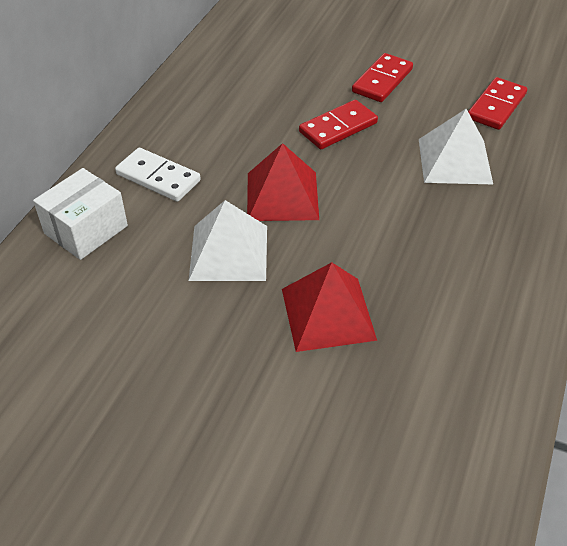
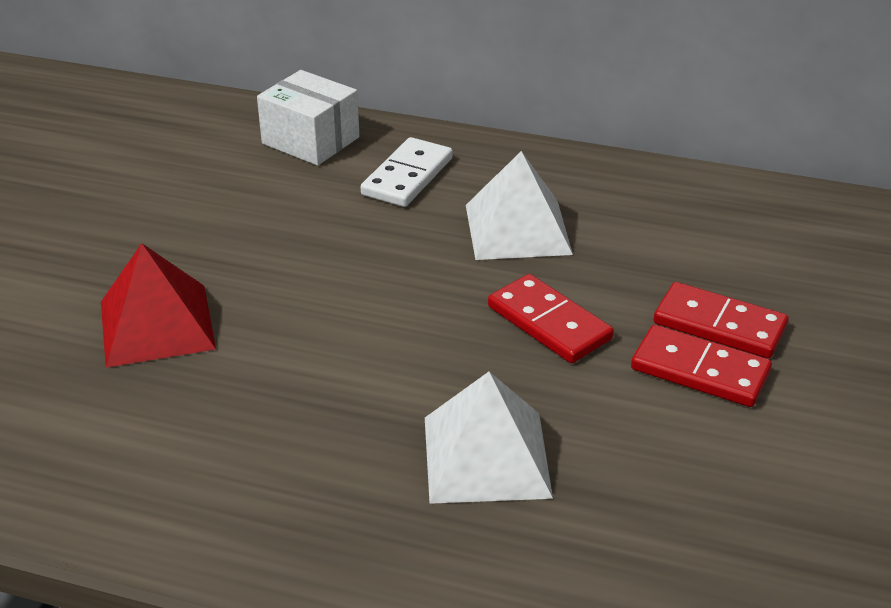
camera: 85 degrees right, 10 degrees down
(228, 252) = (270, 241): white pyramid -> white pyramid (517, 229)
(282, 196) = (380, 277): red pyramid -> none
(496, 106) = (667, 524): red domino -> red domino (719, 325)

